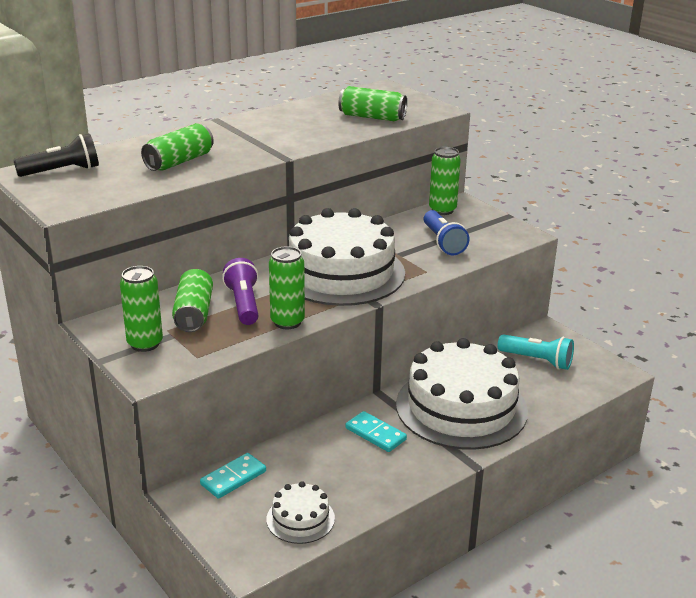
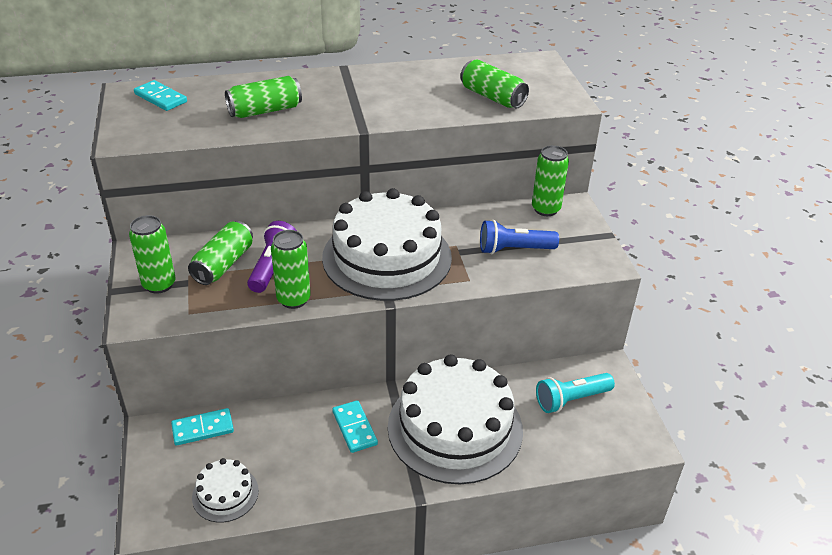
camera: 25 degrees right, 10 degrees up
(62, 171) = (160, 98): black flashlight -> turquoise domino
(443, 242) = (514, 249): blue flashlight -> blue flashlight turned 75 degrees clockwise
(537, 360) = (571, 400): turquoise flashlight -> turquoise flashlight turned 105 degrees clockwise

